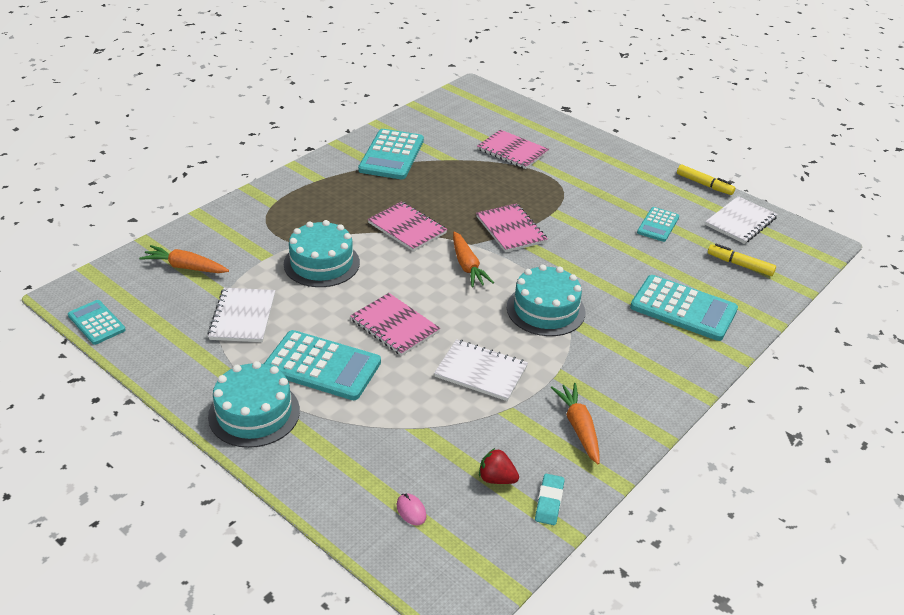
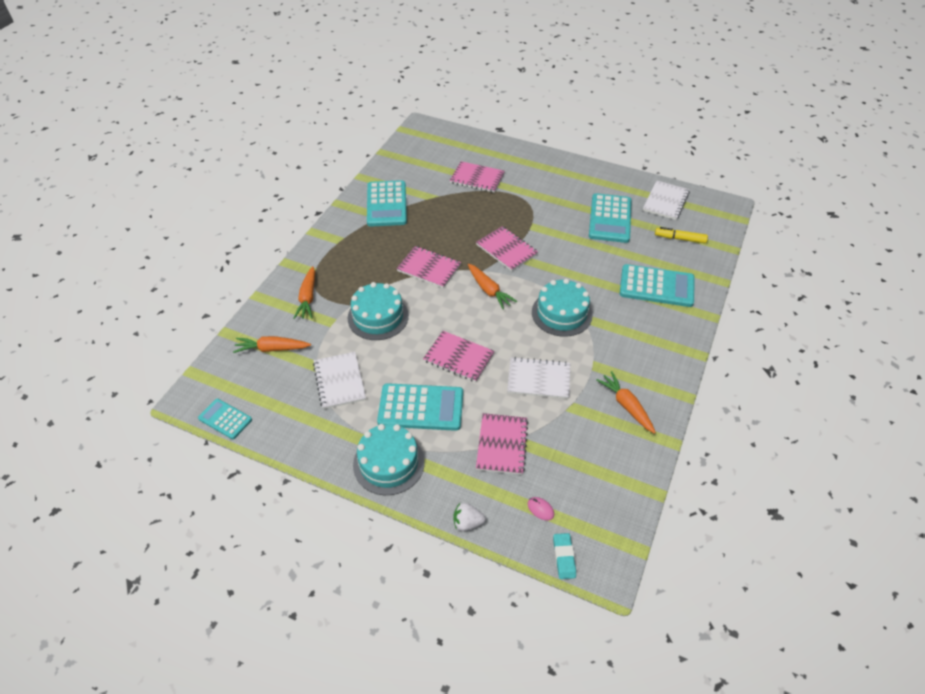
camera: 15 degrees left, 10 degrees up
(252, 227) = (308, 297): none -> orange carrot
(313, 500) = (467, 523): none -> white strawberry
(399, 429) = (502, 445): none -> pink notebook
(496, 478) = (588, 464): red strawberry -> none
(549, 502) = (632, 472): turquoise eraser -> turquoise eraser (564, 557)
(658, 225) = (610, 219): turquoise calculator -> turquoise calculator, size x1.74
(704, 184) = (628, 175): yellow marker -> none

